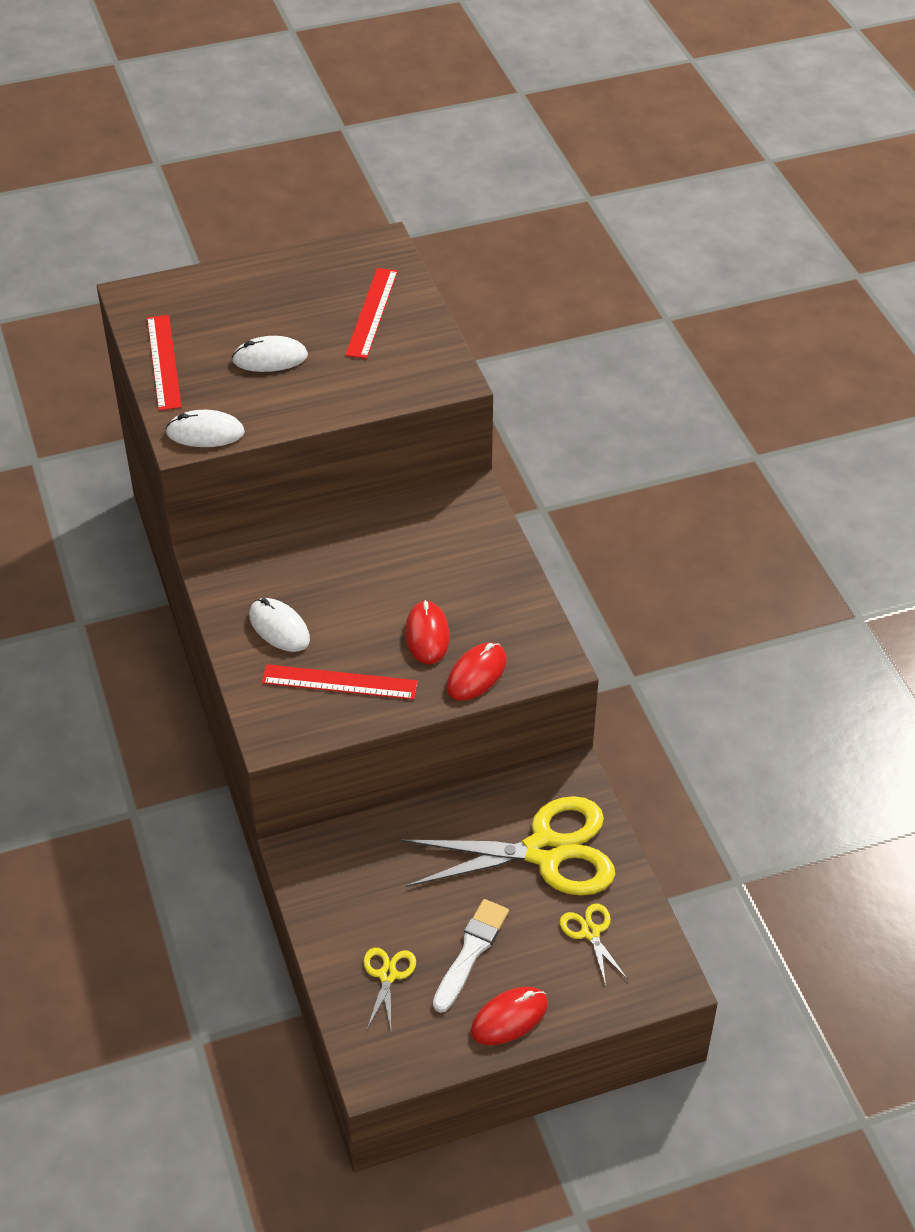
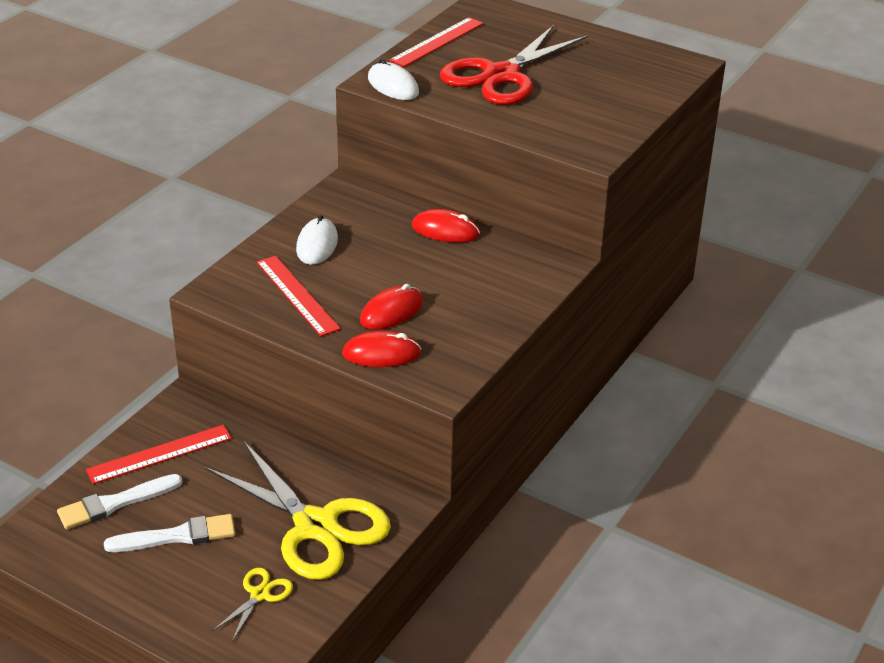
camera: 50 degrees right, 10 degrees down
(270, 358) = (501, 75): white mouse -> red scissors
(372, 312) = (610, 91): red ruler -> red ruler (159, 454)
(388, 975) = (115, 503): yellow scissors -> white brush
(509, 1018) = (132, 591): red mouse -> red mouse (445, 230)

